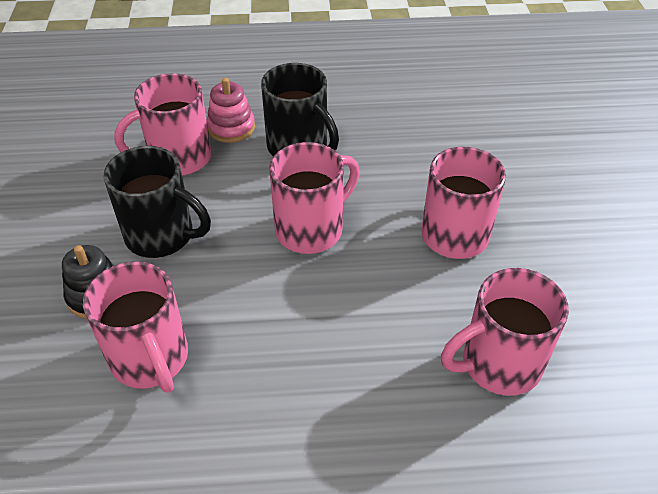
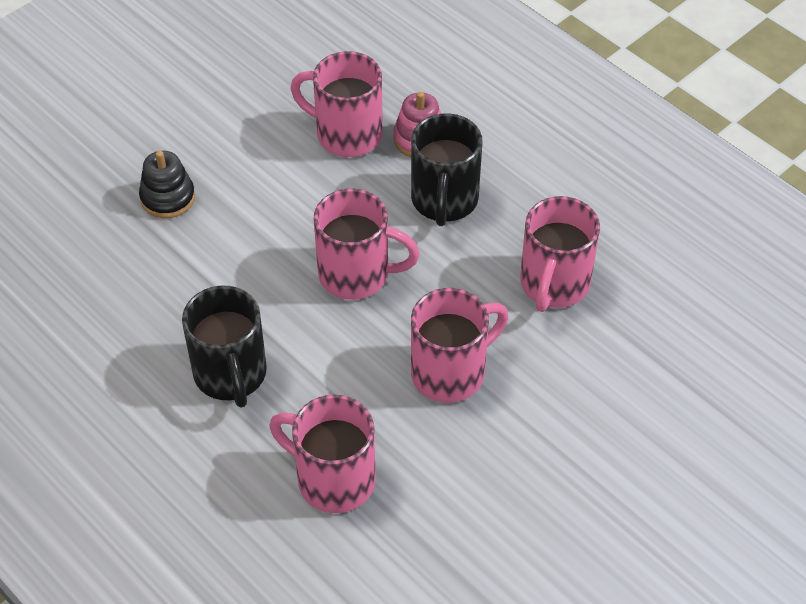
camera: 50 degrees right, 5 degrees up
(151, 360) = (145, 270): pink mug -> pink mug (554, 285)
(162, 236) = (257, 189): black mug -> black mug (231, 375)

